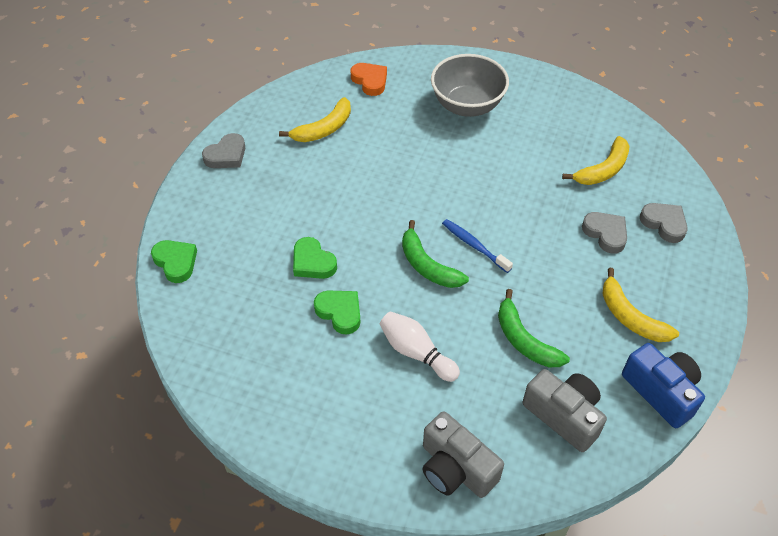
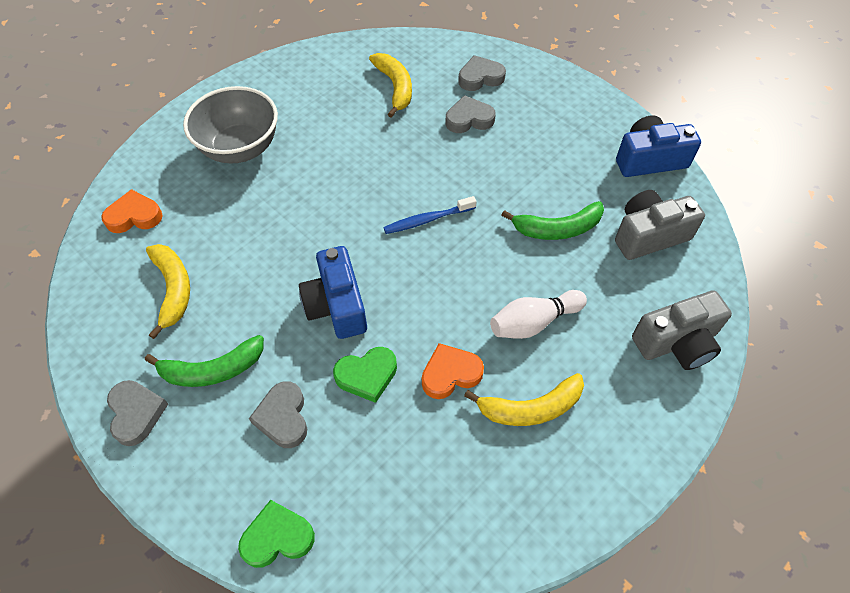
camera: 65 degrees left, 5 degrees up
(258, 229) = (283, 417): none -> grey heart
(340, 312) = (450, 374): green heart -> orange heart
(361, 221) = (337, 305): none -> blue camera
(427, 265) = (431, 269): green banana -> green banana (213, 370)
(630, 317) = (567, 144): yellow banana -> yellow banana (531, 408)

